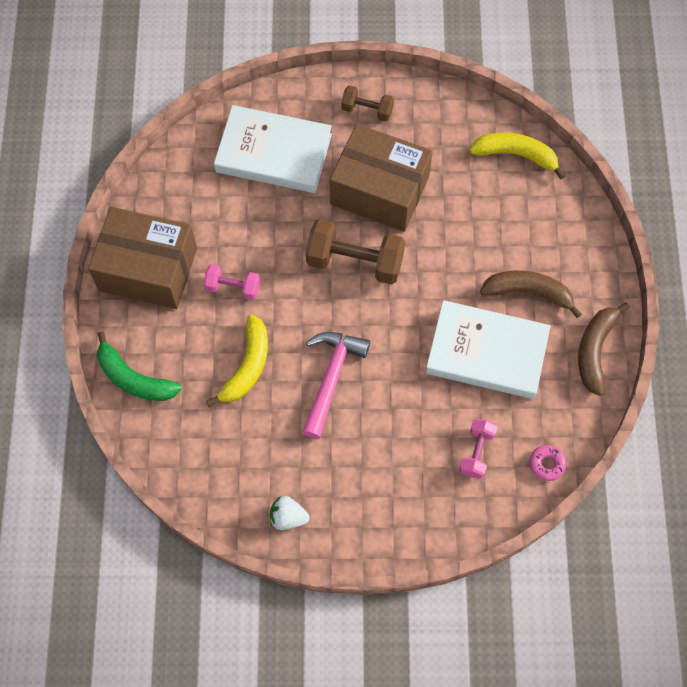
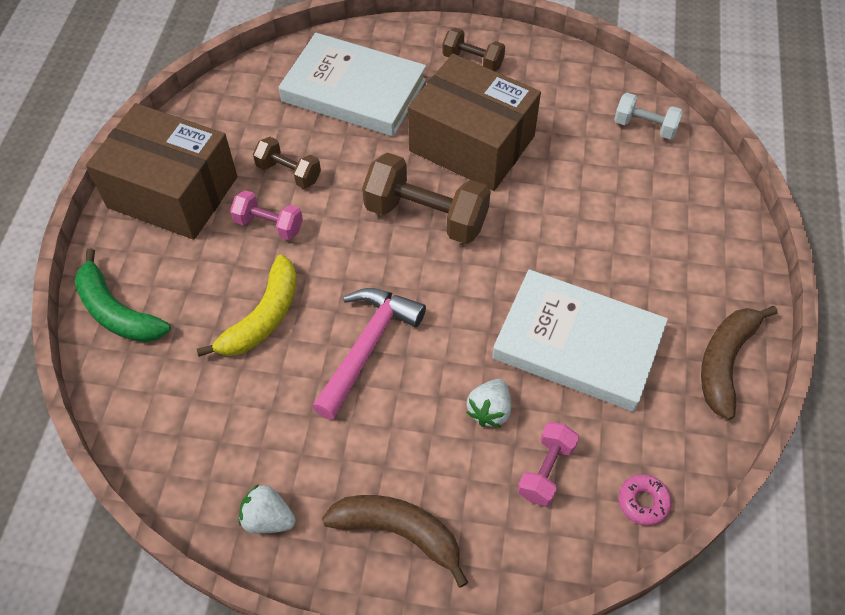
camera: 10 degrees right, 10 degrees down
(237, 238) = (289, 173): none -> brown dumbbell
(430, 413) = (489, 410): none -> white strawberry
(516, 155) = (645, 126): yellow banana -> white dumbbell
(528, 292) = (642, 280): brown banana -> brown banana (399, 532)

